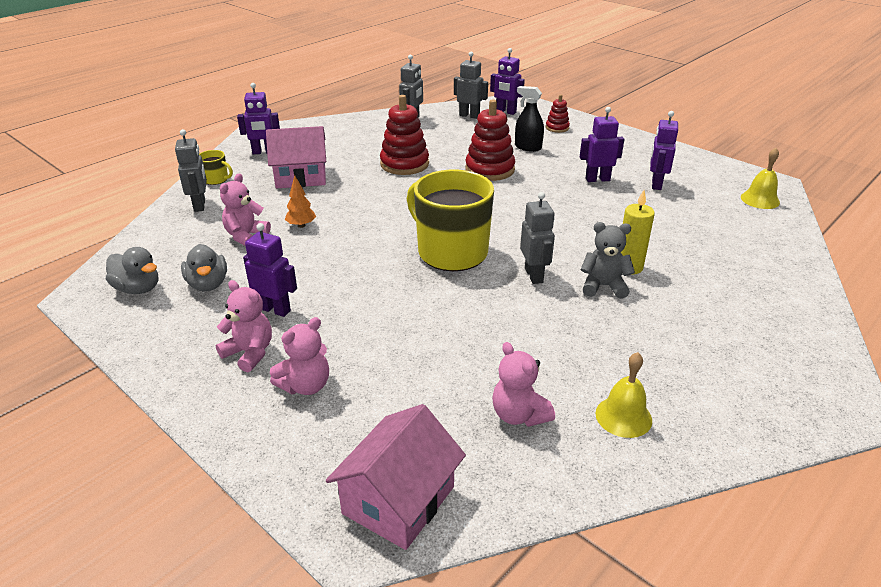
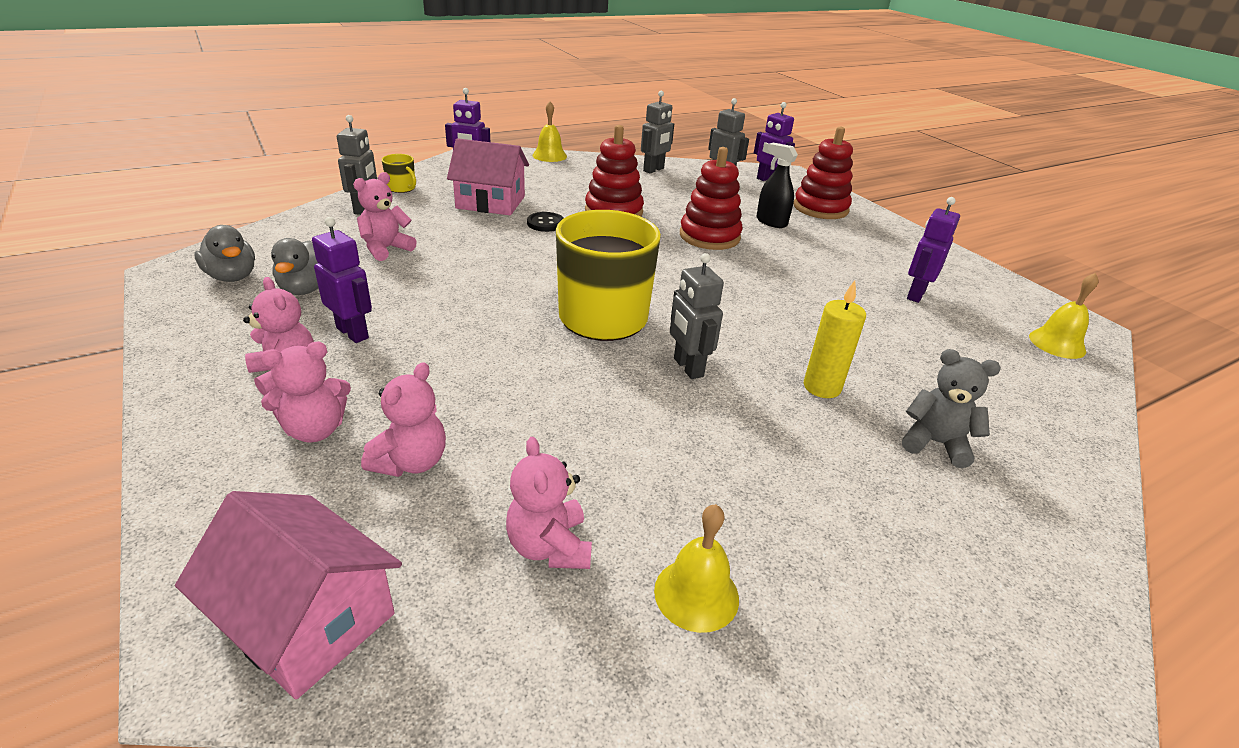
camera: 15 degrees right, 0 degrees up
(301, 225) = (453, 251): orange tree -> none
(319, 123) = (549, 155): none -> yellow bell
(358, 186) = (545, 223): none -> black button
(391, 388) = (411, 462): none -> pink teddy bear
(398, 500) = (307, 619): pink house -> pink house turned 75 degrees clockwise
(534, 275) = (687, 367): grey robot -> grey robot turned 150 degrees clockwise
(557, 128) = (820, 208): red stacking toy -> red stacking toy, size x1.88
(597, 179) = (839, 273): purple robot -> none
(603, 286) = (772, 403): grey teddy bear -> grey teddy bear (935, 443)

